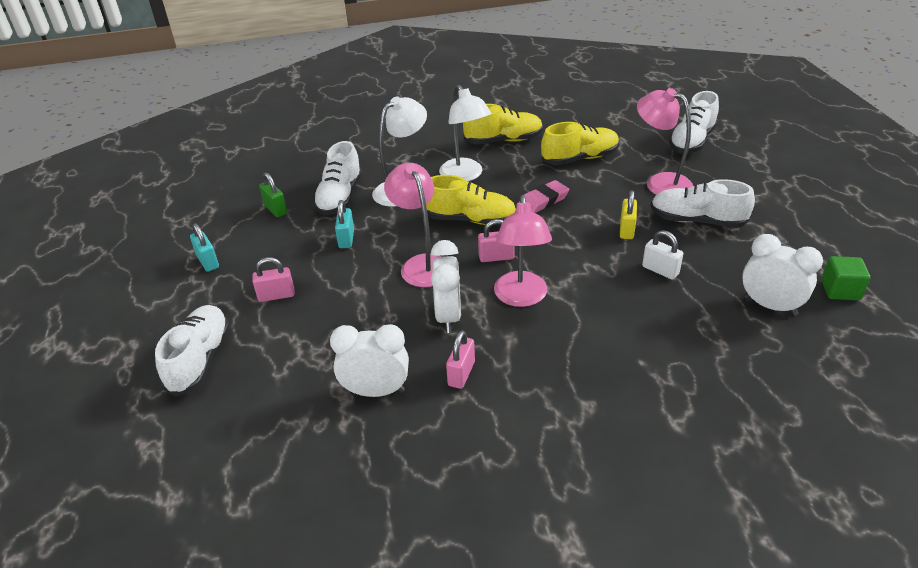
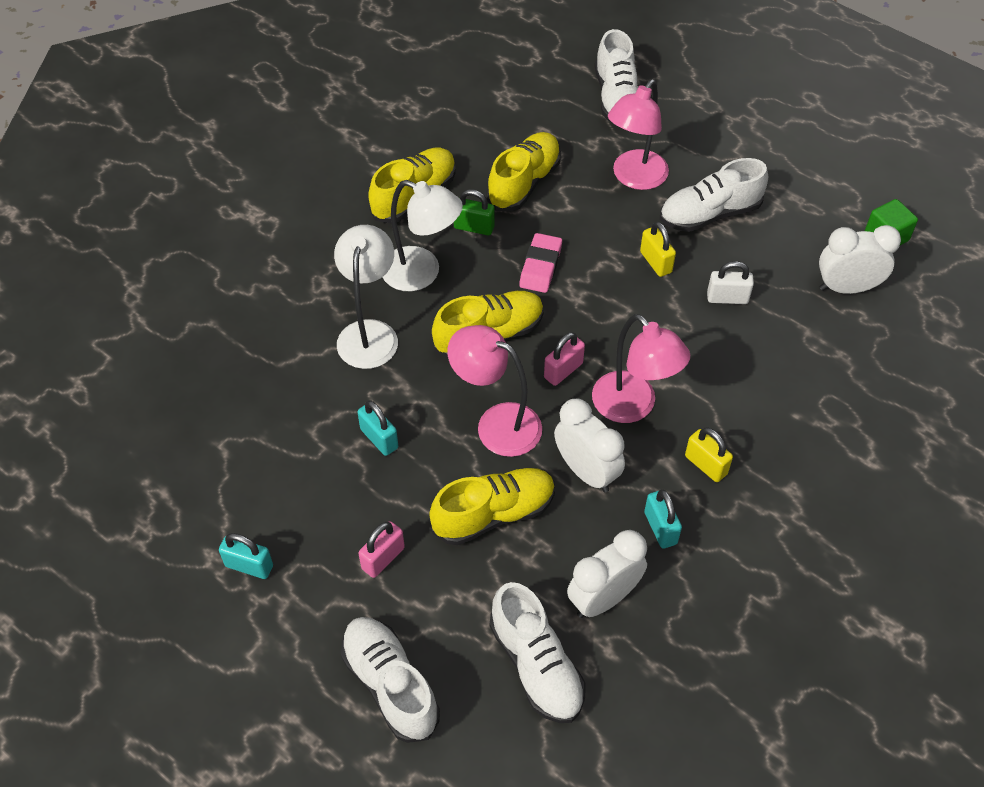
camera: 40 degrees left, 15 degrees up
(275, 209) = (246, 446): green padlock -> green padlock (474, 227)
(340, 197) = (306, 384): white shoe -> white shoe (536, 665)
(364, 308) = (494, 514): none -> yellow shoe
(461, 374) = (660, 528): pink padlock -> turquoise padlock
(536, 355) = (705, 465): none -> yellow padlock
(660, 182) = (634, 178): pink lamp -> pink lamp turned 60 degrees counterclockwise

